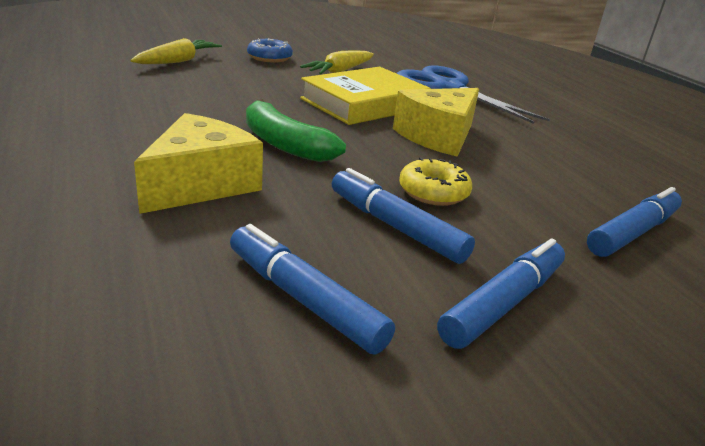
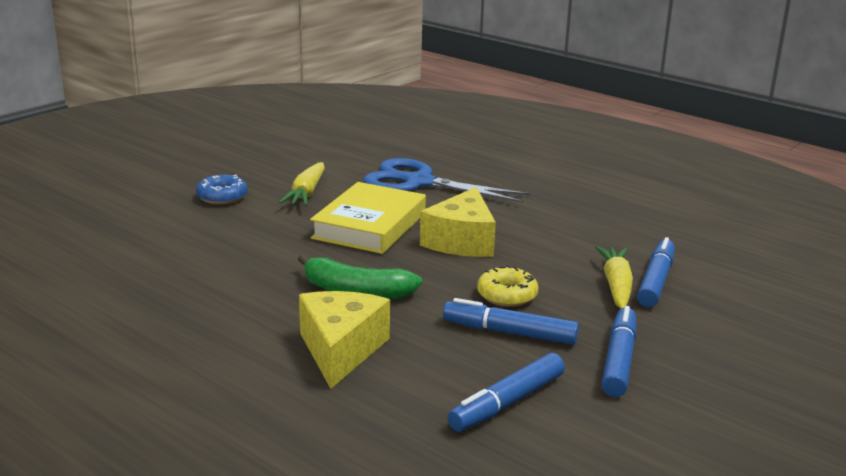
camera: 25 degrees left, 5 degrees down
(178, 61) = (143, 231): yellow carrot -> yellow carrot (616, 286)
(304, 299) = (507, 403): blue marker -> blue marker turned 60 degrees counterclockwise

